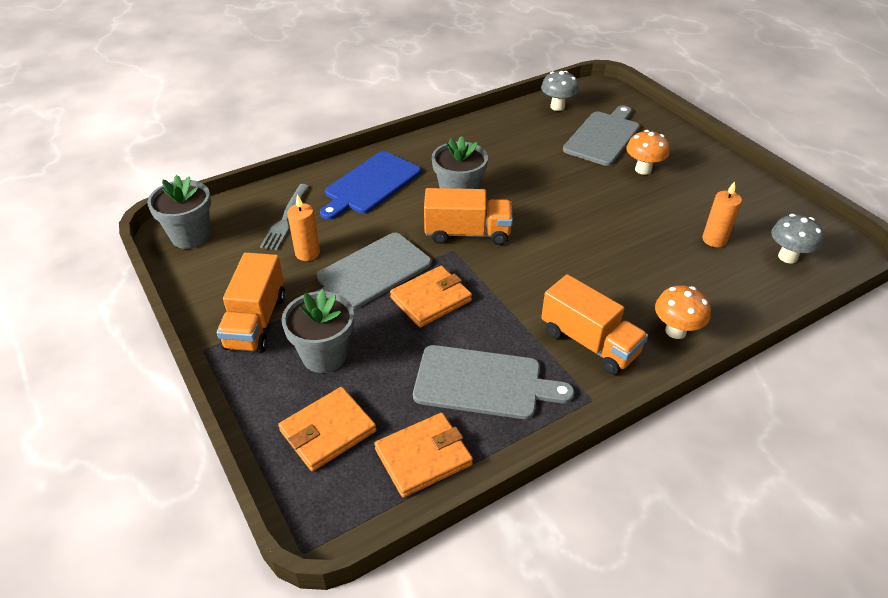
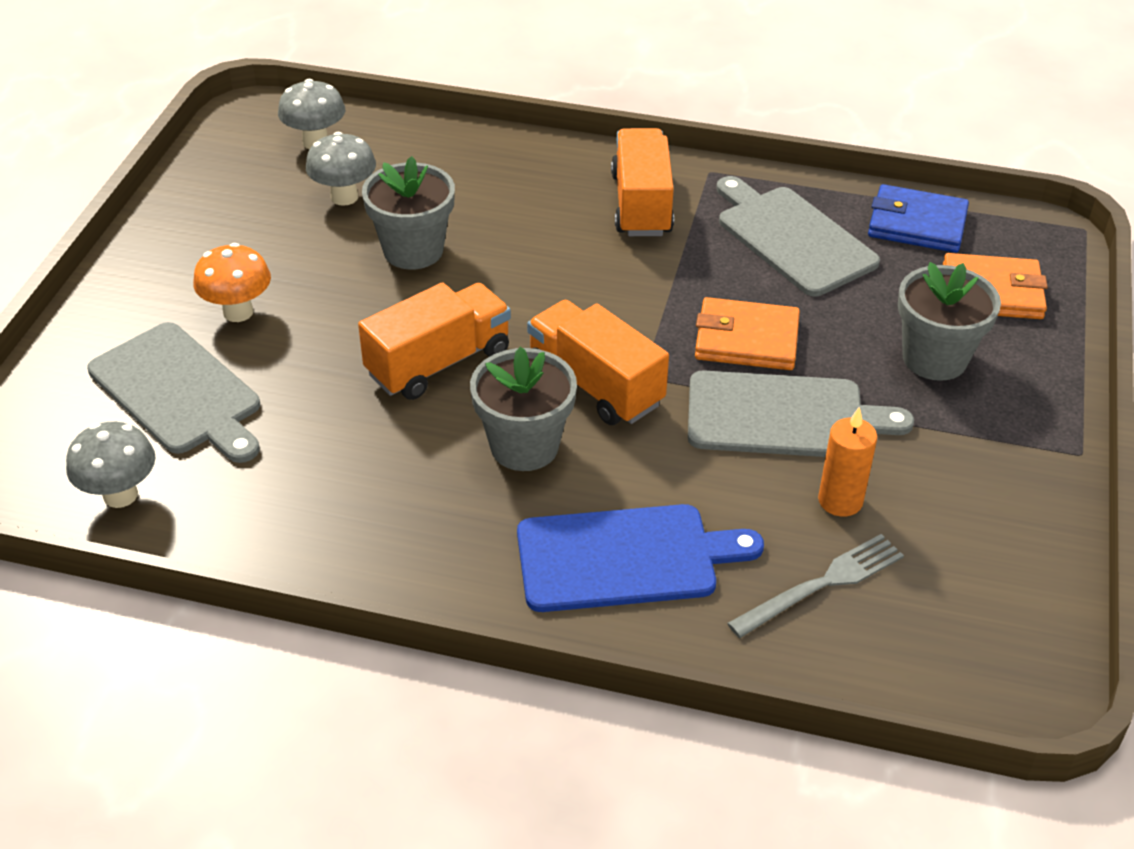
camera: 135 degrees left, 0 degrees up
(191, 236) = (1001, 657): grey flower pot -> grey flower pot (413, 250)
(256, 321) = (989, 448): orange truck -> orange truck (439, 363)
(423, 457) = (917, 224): orange wallet -> blue wallet
(603, 137) = (178, 392): grey cutting board -> grey cutting board turned 120 degrees counterclockwise
(675, 331) = (546, 164): orange mushroom -> none
(714, 240) = (344, 197): orange candle -> grey mushroom

